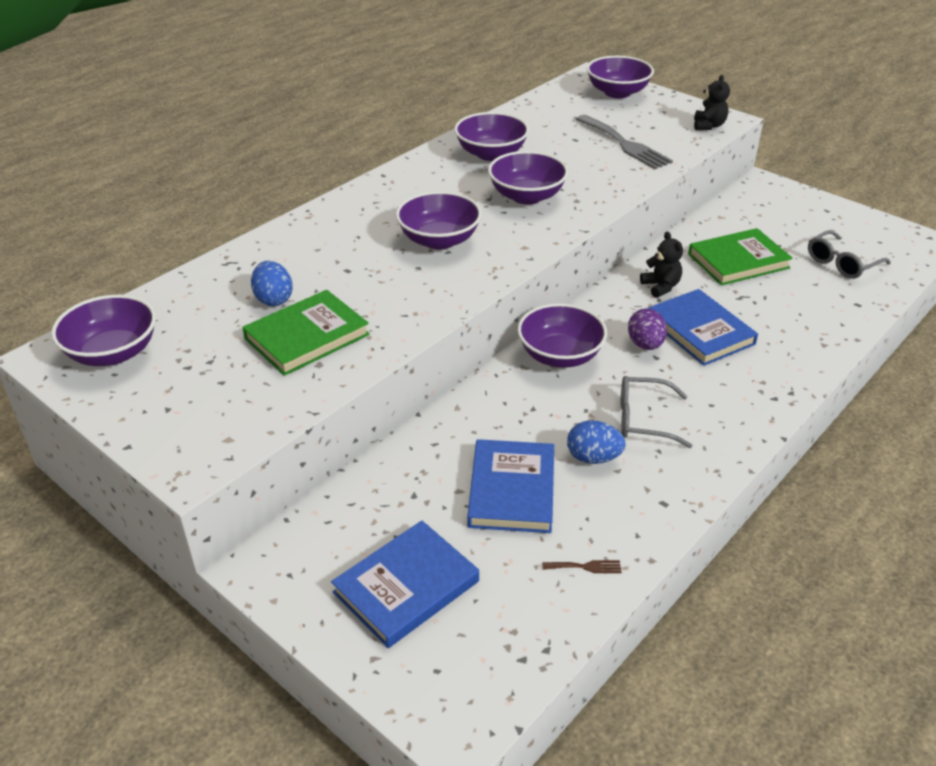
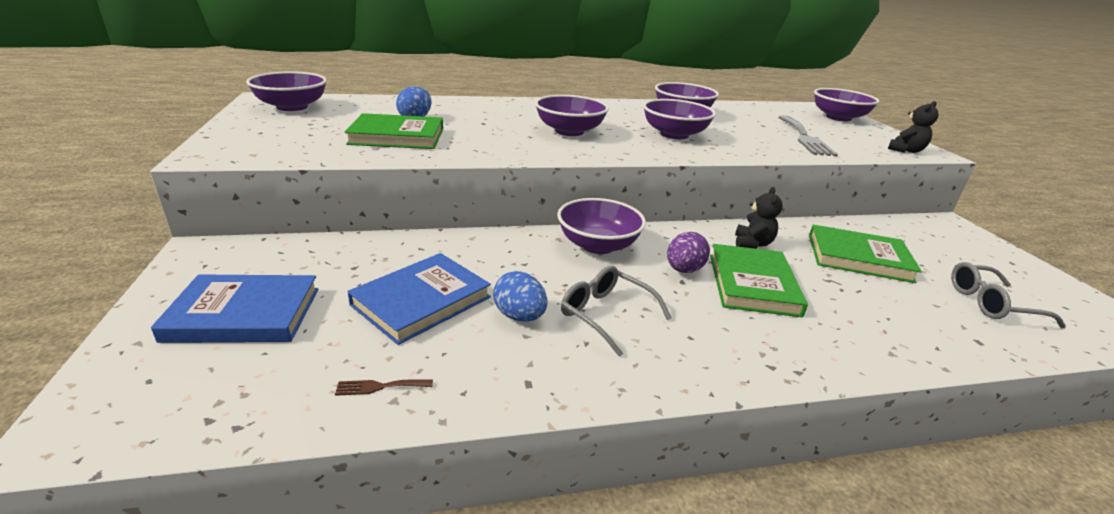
camera: 35 degrees right, 10 degrees down
(585, 567) = (380, 387): brown fork -> brown fork turned 135 degrees clockwise
(700, 331) = (752, 284): blue book -> green book

